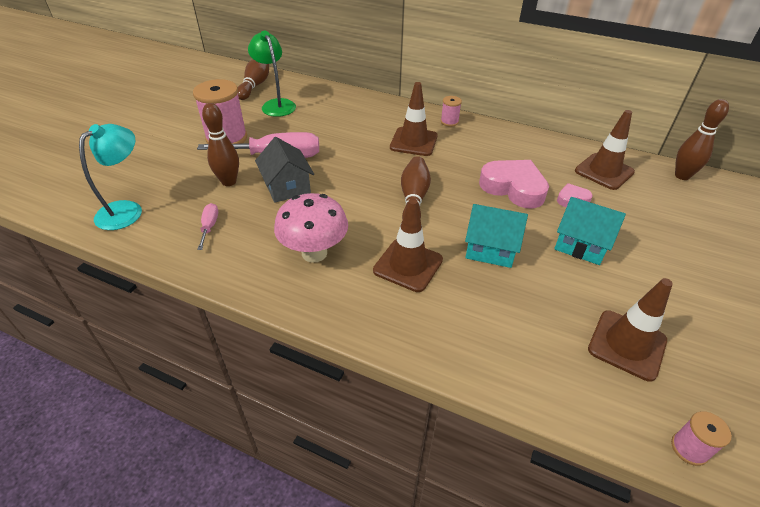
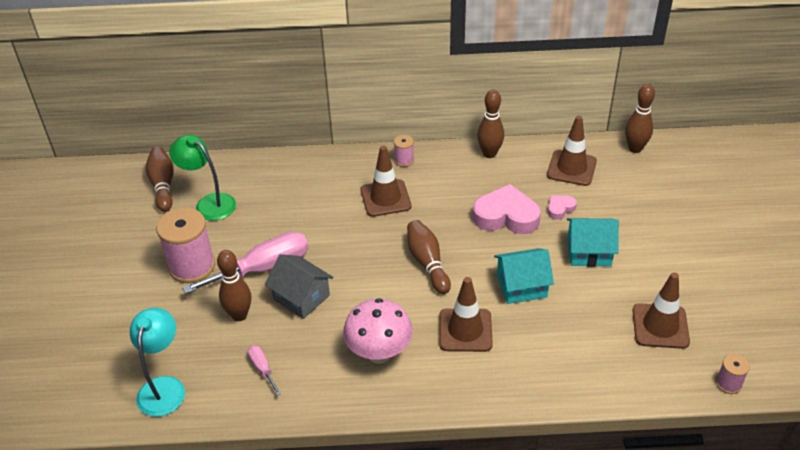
camera: 25 degrees left, 0 degrees up
(529, 138) = (489, 154): none -> brown bowling pin

